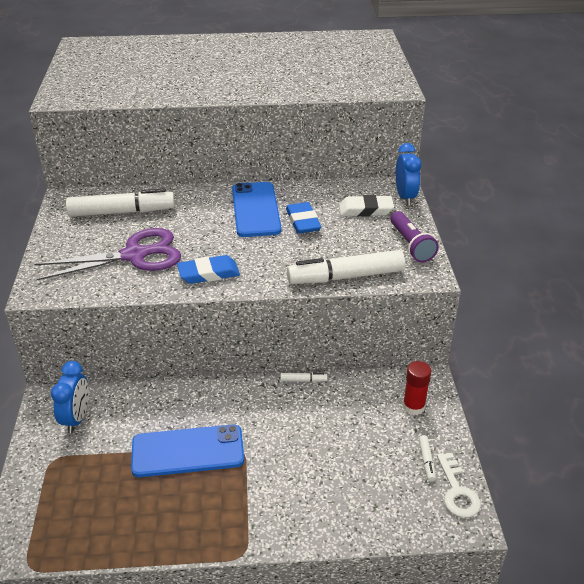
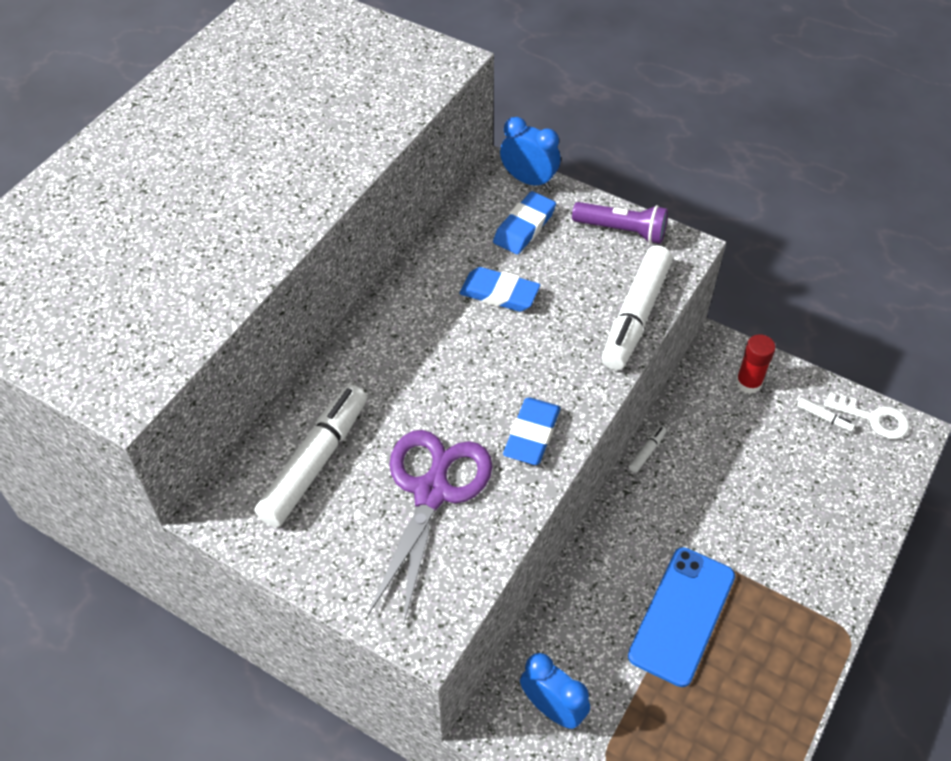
camera: 55 degrees left, 15 degrees up
(255, 210) = (435, 323): blue phone -> none
(366, 210) = (524, 227): white eraser -> blue eraser

